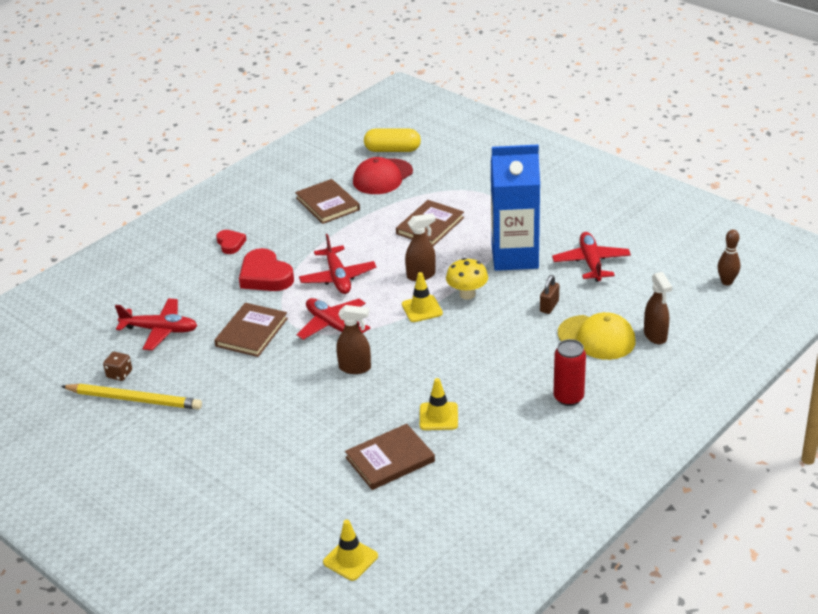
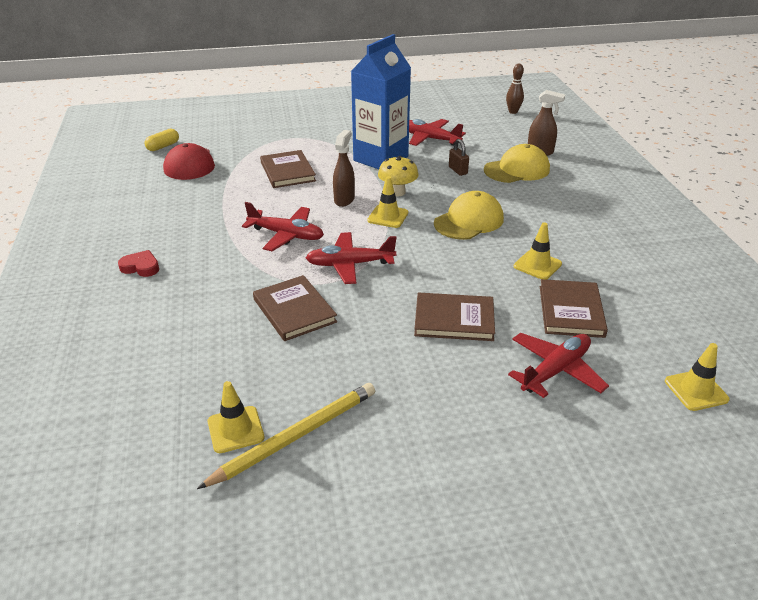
camera: 55 degrees left, 0 degrees up
(119, 374) = (235, 429): brown dice -> yellow traffic cone
(160, 330) = (203, 367): red plane -> red plane (555, 370)
(265, 276) = (222, 269): red heart -> none
(327, 204) = (177, 199): brown book -> brown book (454, 320)
(355, 368) = (424, 277): brown spray bottle -> none
(392, 150) = (163, 146): yellow capsule -> yellow capsule, size x0.65
(466, 352) = (469, 221): none -> yellow cap
(568, 398) = (574, 206): red can -> none

